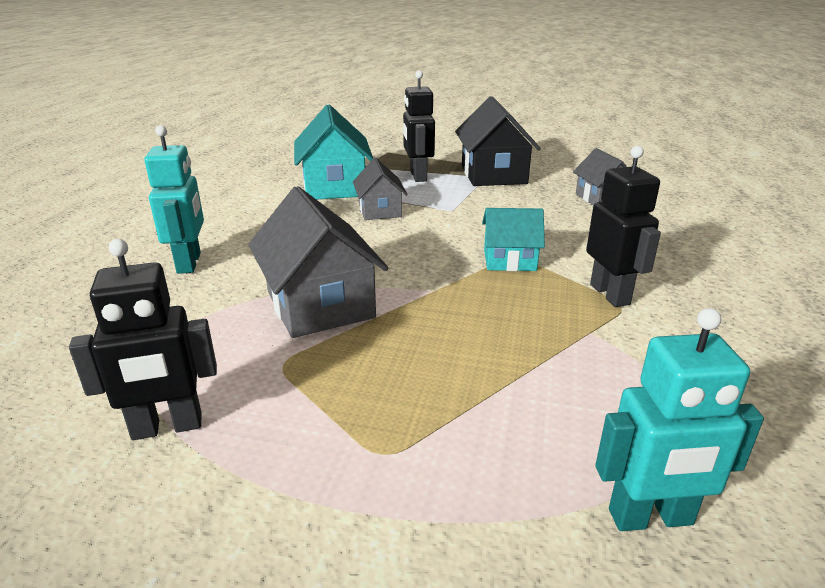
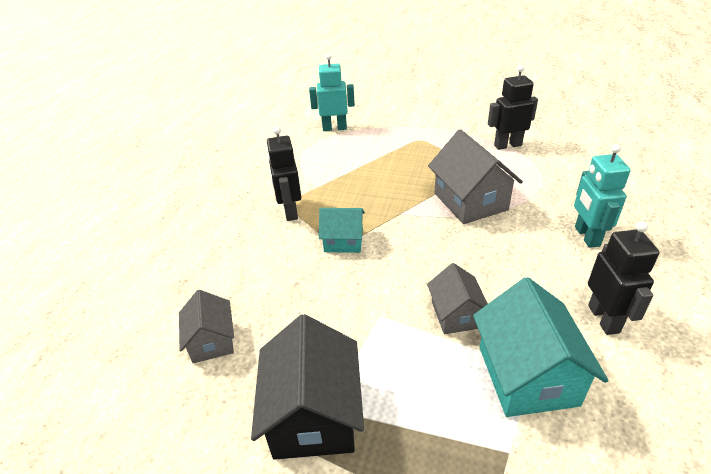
camera: 175 degrees left, 10 degrees up
(418, 176) = (421, 410): black robot -> black robot (604, 319)

